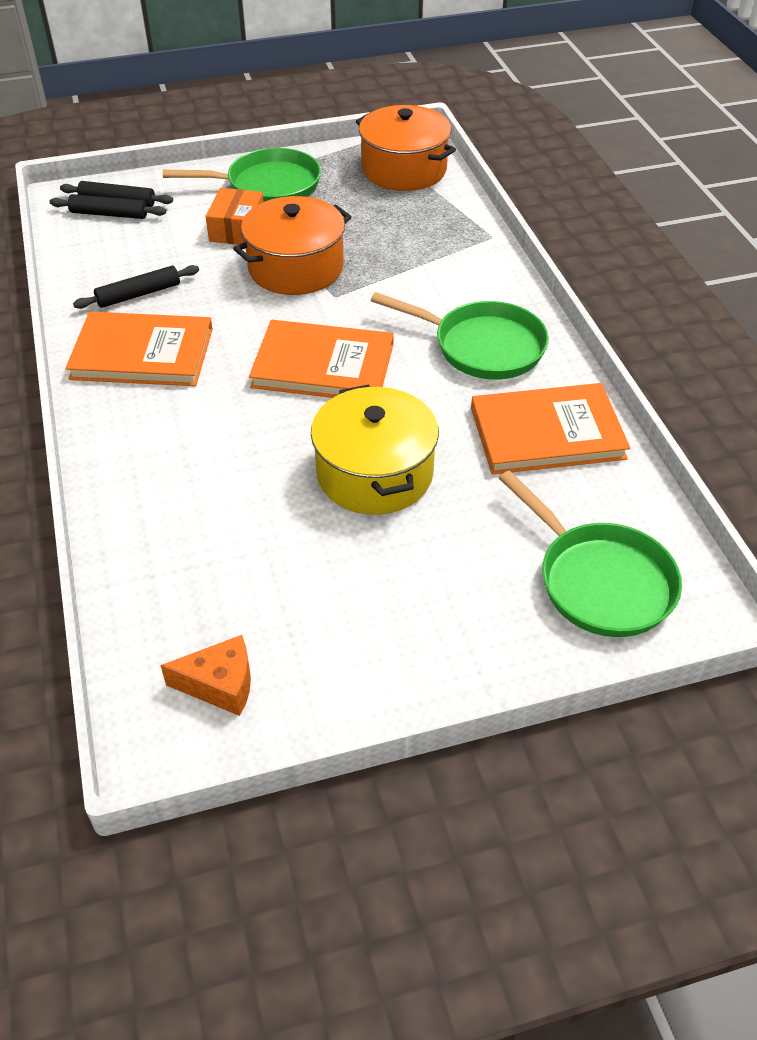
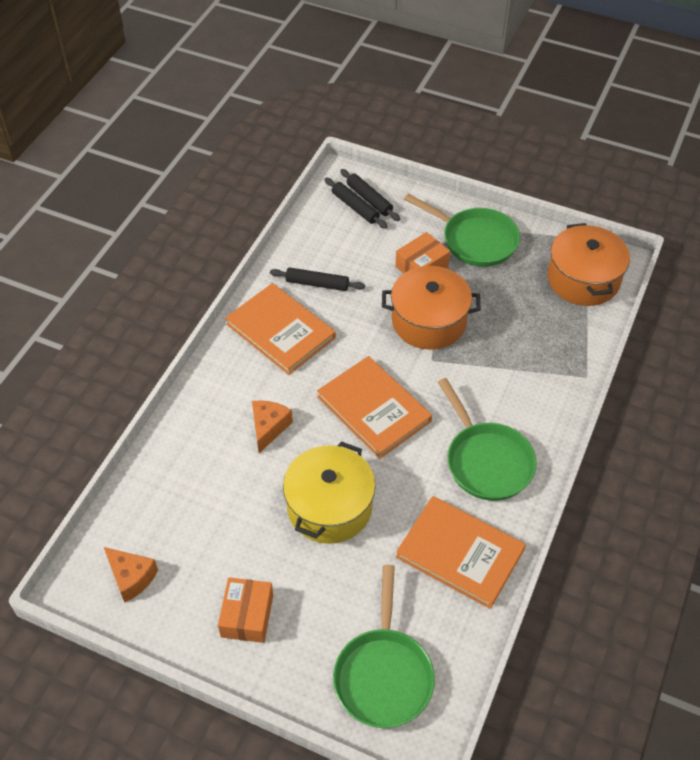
camera: 40 degrees right, 5 degrees up
(226, 444) = (268, 428): none -> orange cheese
(400, 628) = (247, 616): none -> orange box

